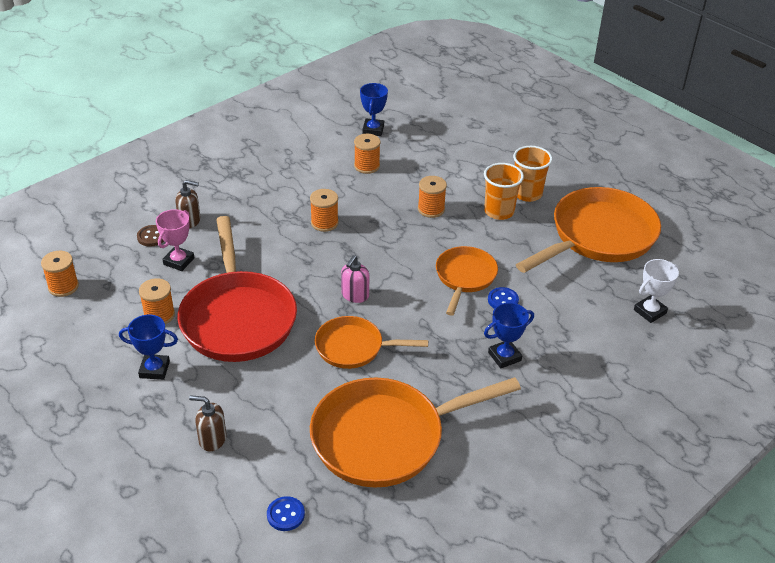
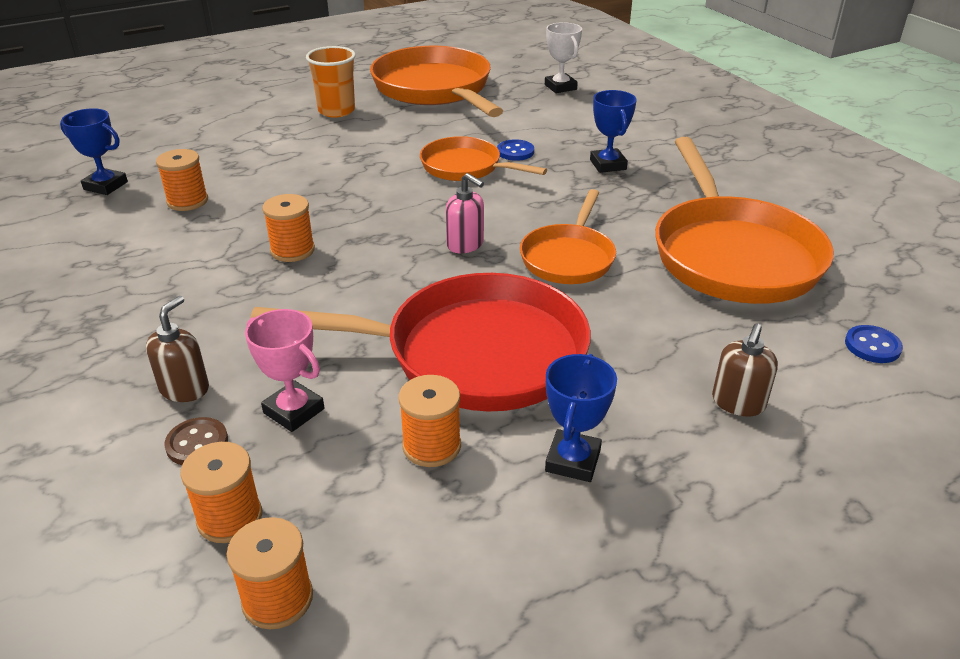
camera: 75 degrees left, 5 degrees down
(431, 209) = (321, 169): orange spool -> orange spool (230, 518)
(499, 211) = (357, 130): orange cup -> none

